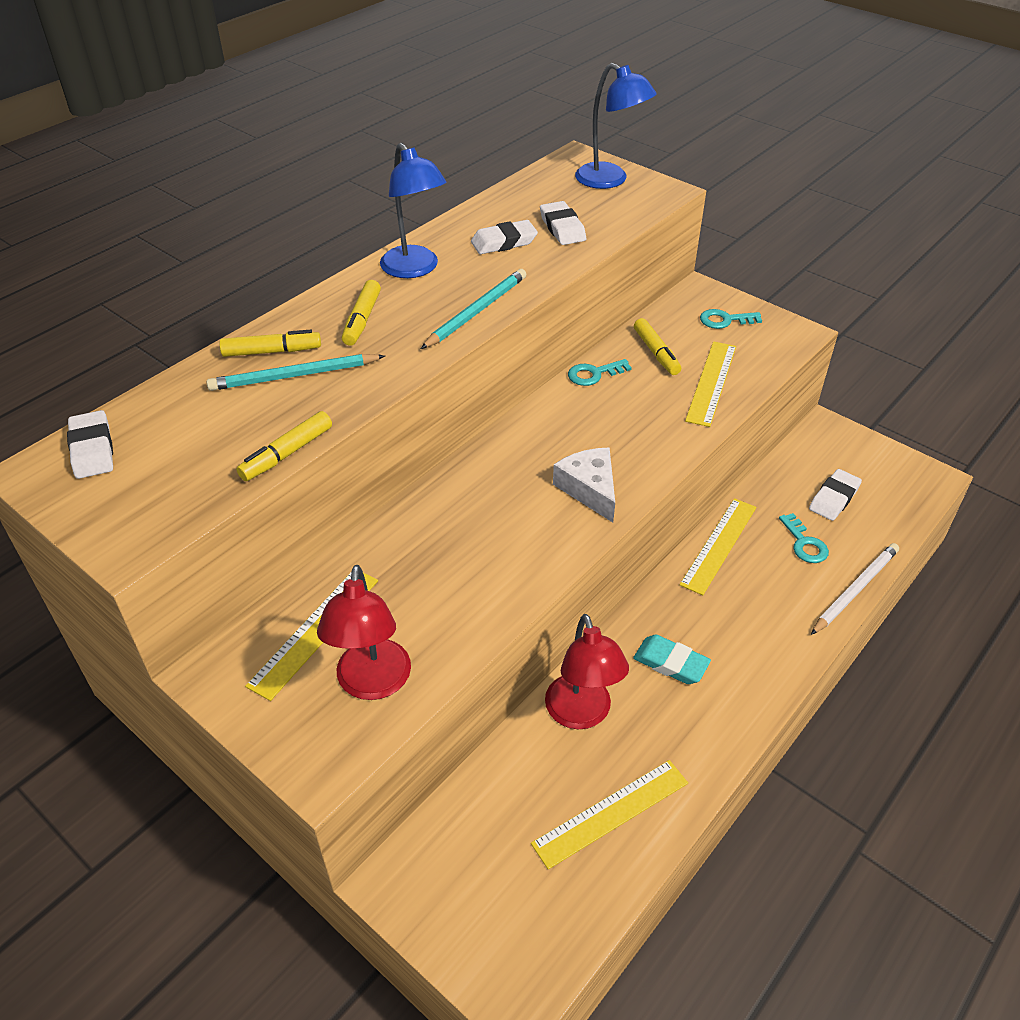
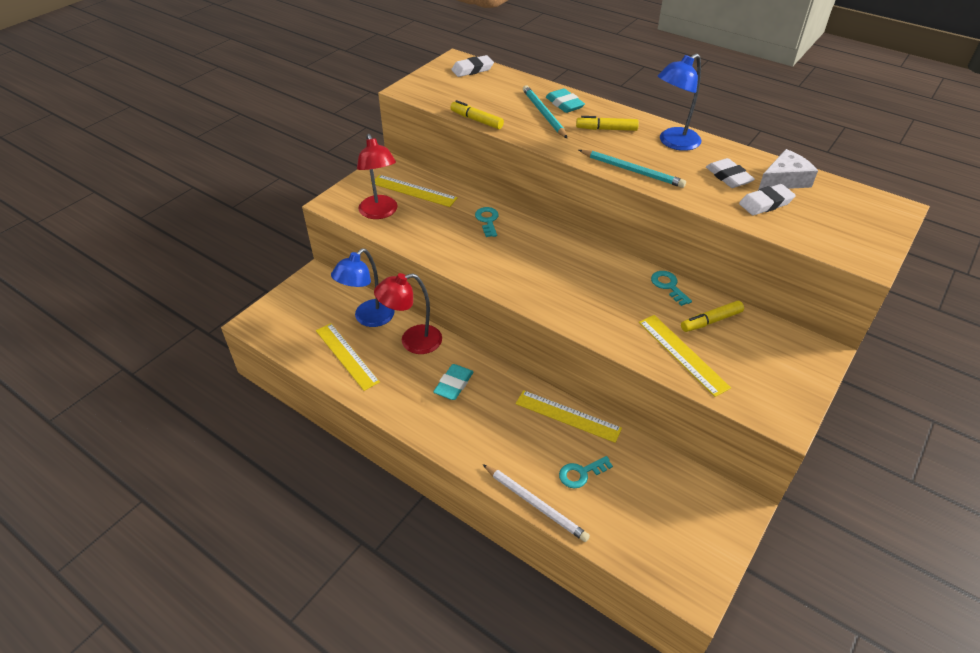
camera: 85 degrees right, 0 degrees up
(272, 351) = (564, 104): yellow marker -> turquoise eraser
(372, 684) = (380, 213): red lamp -> red lamp turned 105 degrees counterclockwise
(589, 489) = (539, 286): white cheese -> white cheese (784, 180)
(610, 180) = (864, 227): blue lamp -> blue lamp (368, 318)
(711, 382) = (682, 354): yellow ruler -> yellow ruler turned 45 degrees clockwise
(725, 320) = (781, 367): turquoise key -> turquoise key (487, 220)
(834, 498) = (642, 502): white eraser -> none

